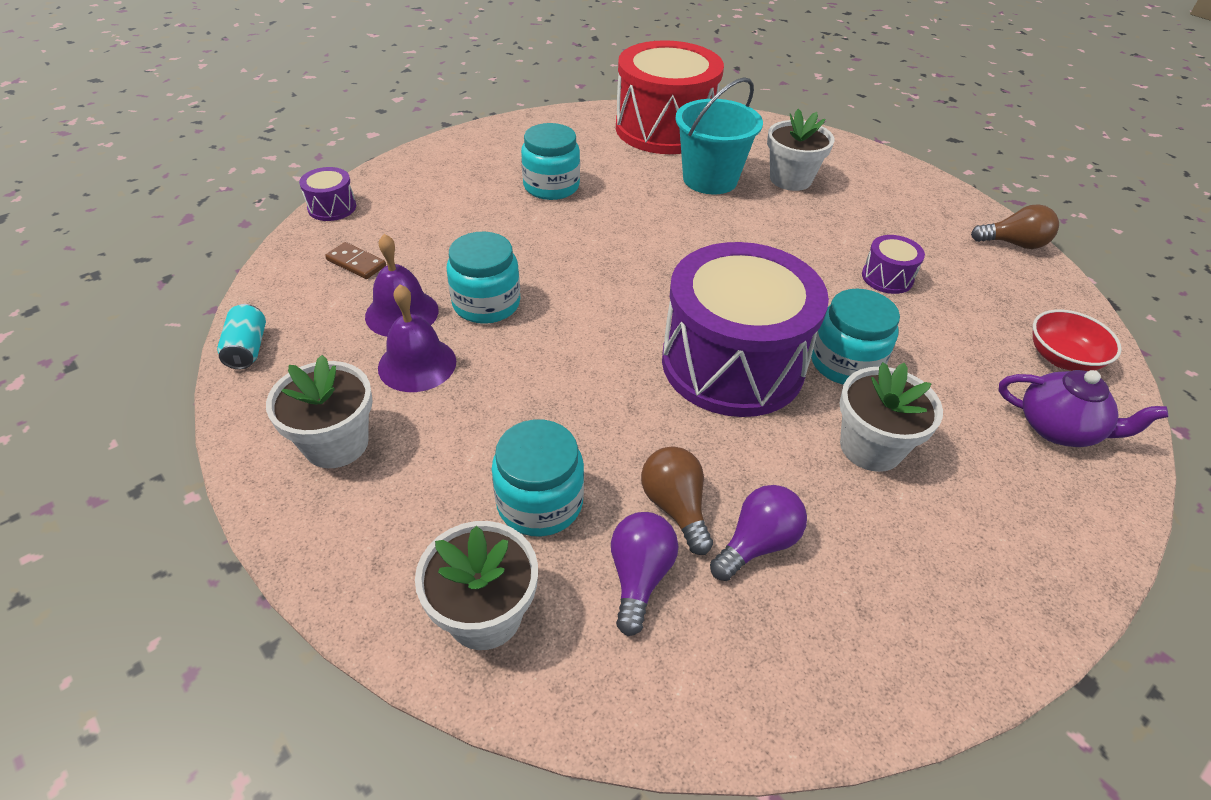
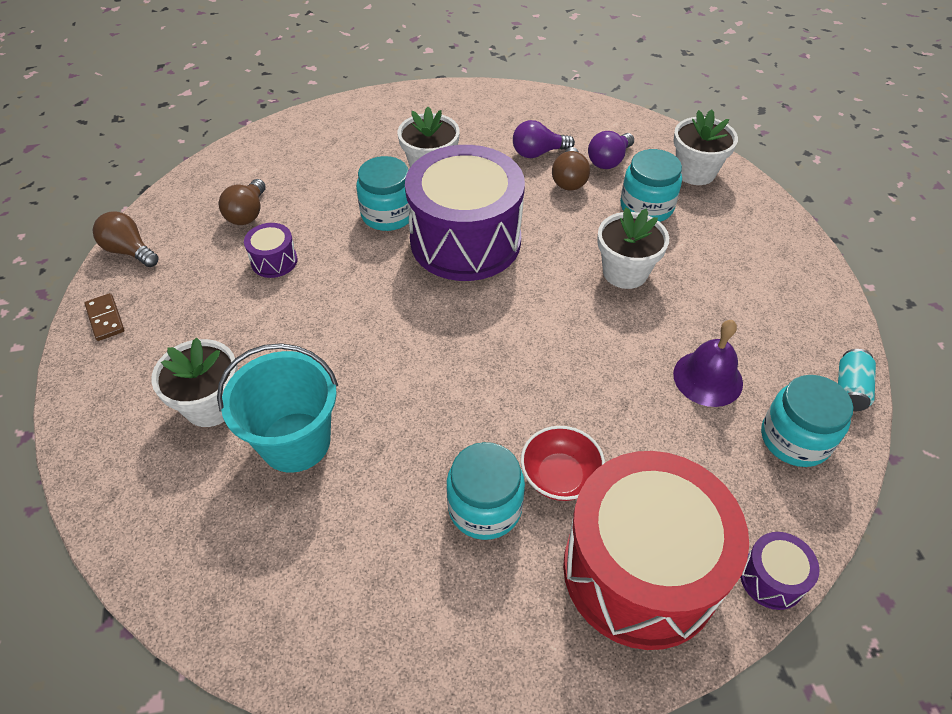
camera: 150 degrees left, 5 degrees up
(336, 443) = (771, 282): white flower pot -> white flower pot (625, 272)
(356, 263) = (746, 461): brown domino -> brown domino (105, 318)
(417, 364) = (703, 323): purple bell -> none
(486, 304) = (628, 360): turquoise jar -> turquoise jar (794, 439)
(664, 129) = (254, 576): red drum -> red drum (640, 570)
(978, 310) = (247, 214): none -> brown light bulb
(1058, 428) = (312, 141): purple teapot -> none
(1062, 358) = (246, 169): red bowl -> red bowl (560, 476)

